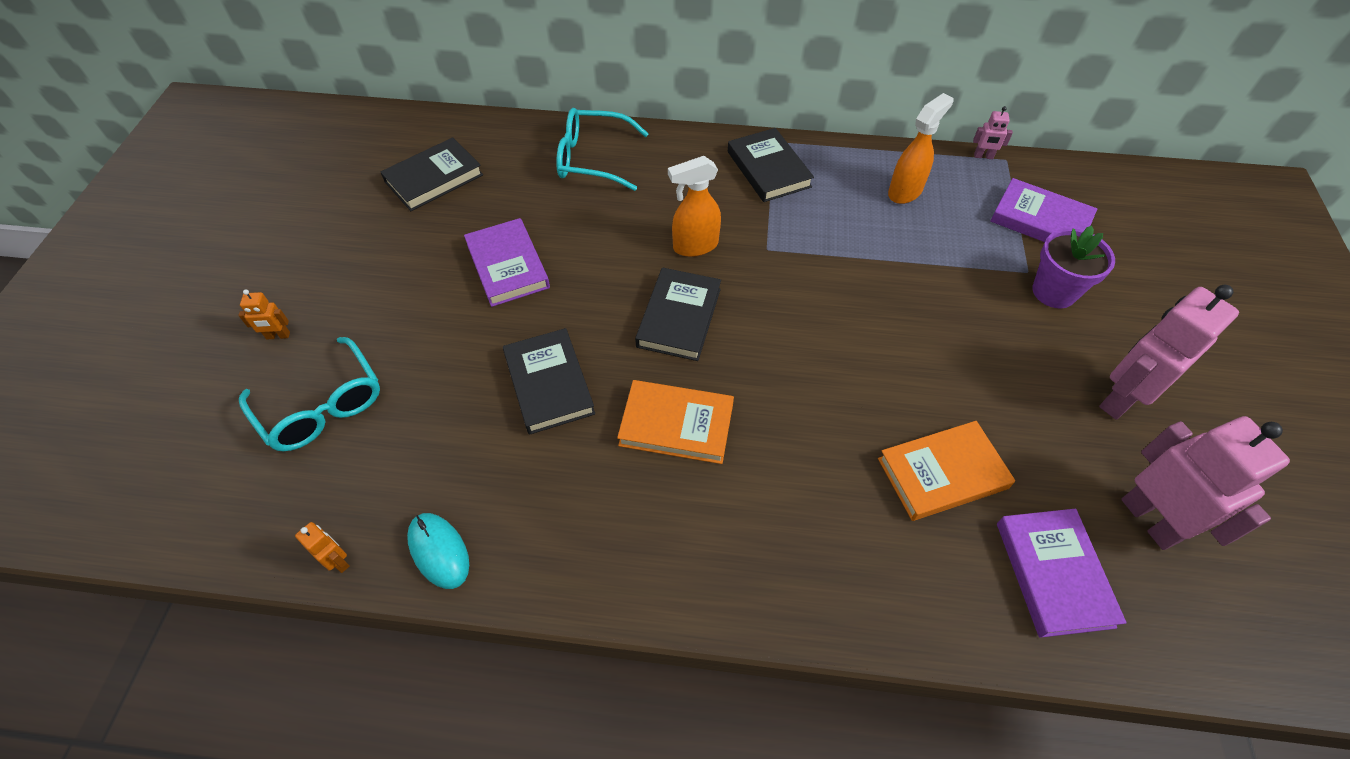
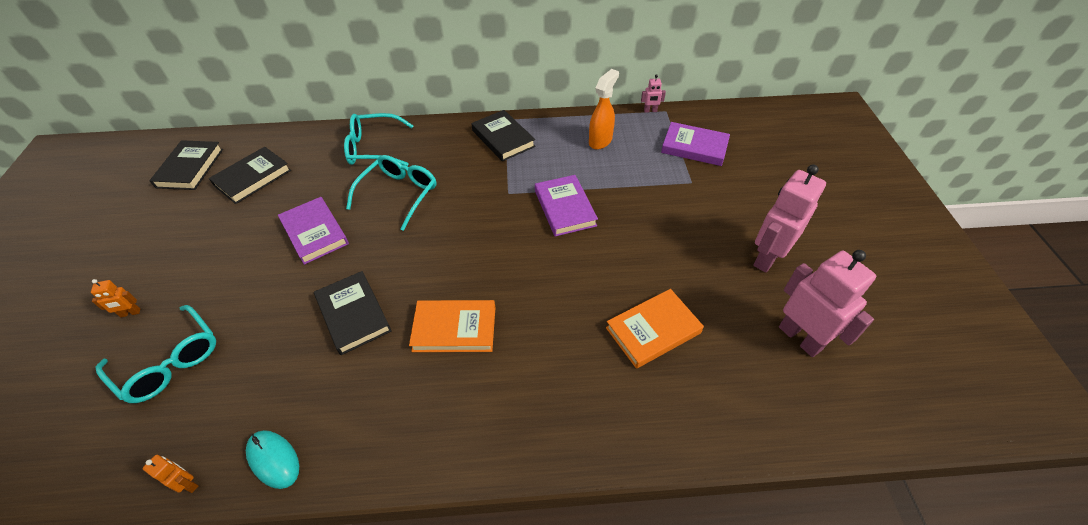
camera: 10 degrees left, 5 degrees down
(620, 229) = (399, 194): none -> turquoise glasses
(679, 317) = (449, 250): black book -> black book (190, 168)
(695, 246) = (455, 198): orange spray bottle -> none
(1053, 574) = (741, 388): purple book -> purple book (565, 208)
(1054, 292) = (710, 193): purple flower pot -> none

